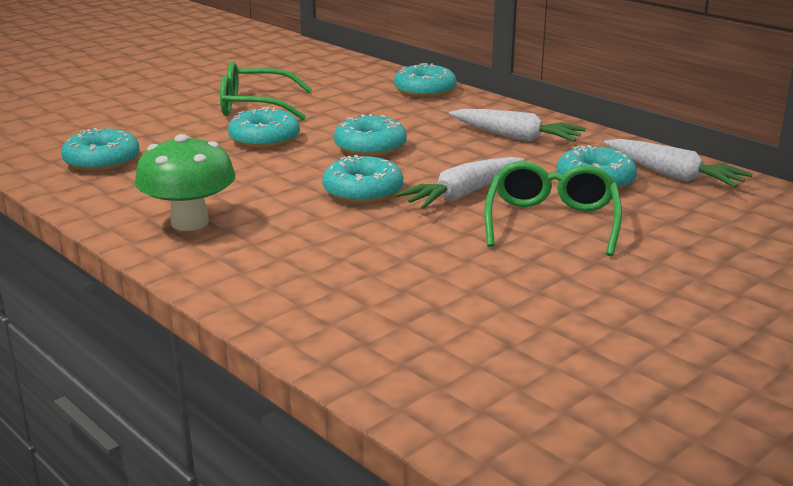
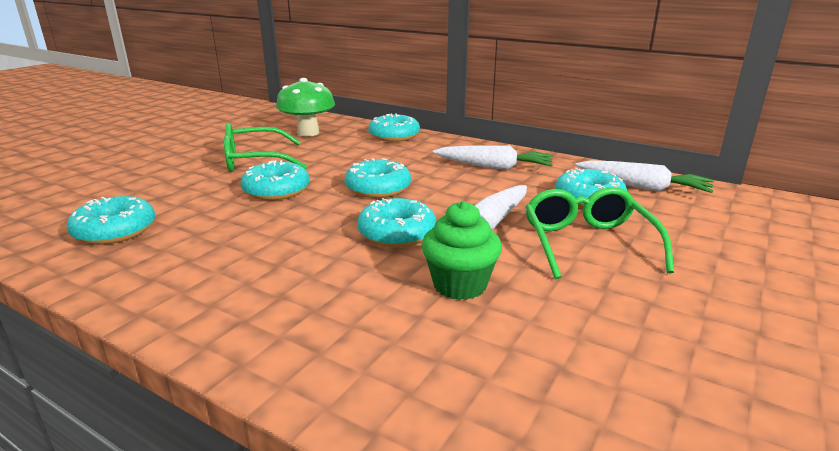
camera: 15 degrees left, 0 degrees up
(190, 222) = (233, 293): green mushroom -> green mushroom (308, 133)
(393, 241) = (460, 285): none -> green cupcake

